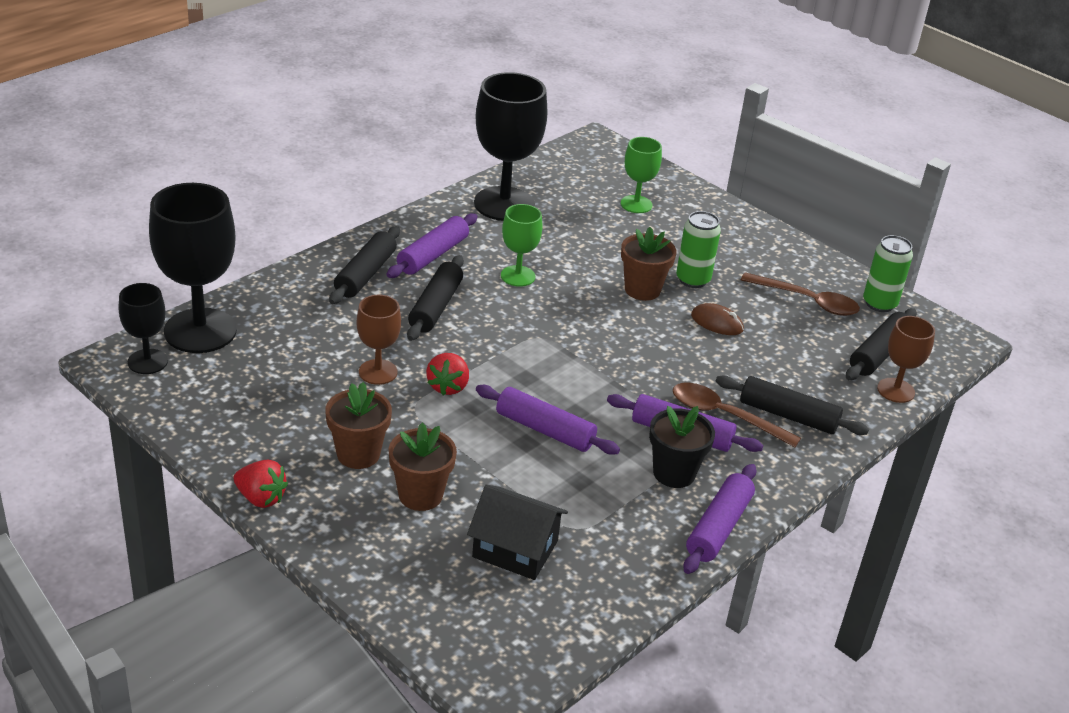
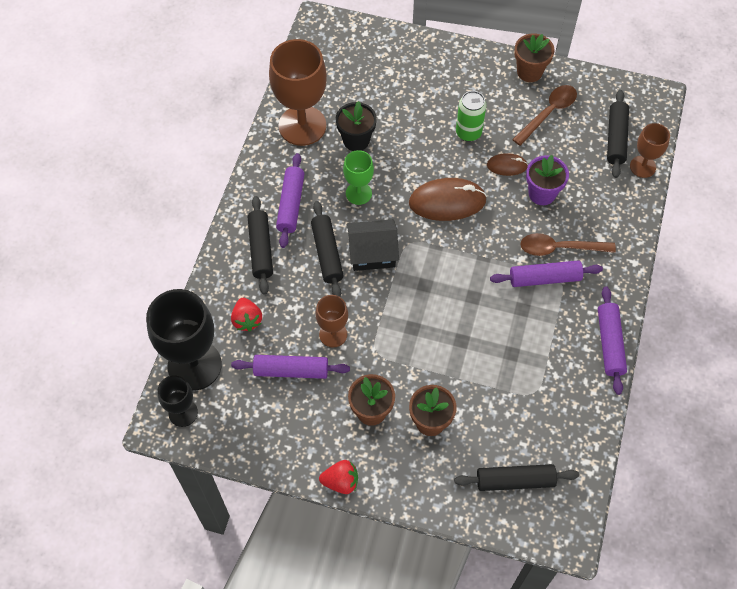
camera: 25 degrees left, 25 degrees up
(448, 386) = (384, 321): red strawberry -> red strawberry (247, 320)
(504, 204) = (302, 125): black goblet -> brown goblet
(515, 549) = (511, 430): black house -> black house (372, 253)
(545, 430) = (465, 323): purple rolling pin -> purple rolling pin (291, 370)
(616, 323) = (447, 202): none -> brown mouse
(636, 204) = (387, 76): green goblet -> none
(642, 290) = (443, 161): brown flower pot -> brown flower pot (529, 72)
(674, 473) = (560, 314): black flower pot -> black flower pot (356, 140)
(741, 362) = (542, 193): none -> purple flower pot
(788, 415) = (595, 226): black rolling pin -> black rolling pin (515, 481)
(807, 301) = (548, 113): brown spoon -> brown spoon turned 45 degrees counterclockwise
(879, 304) = (591, 90): green can -> none

